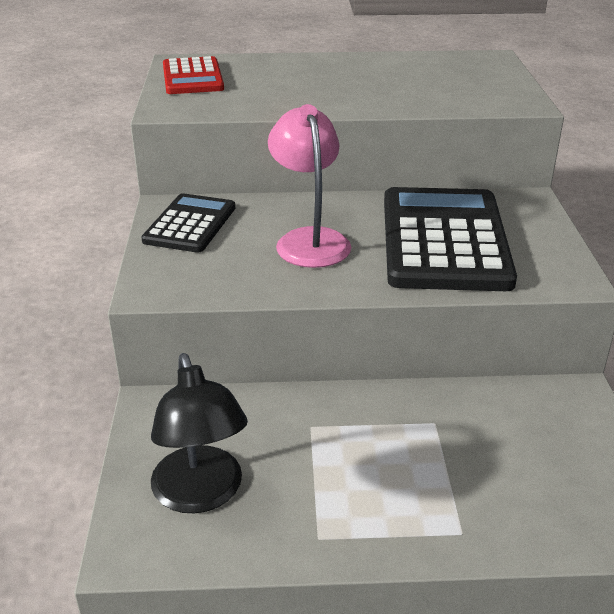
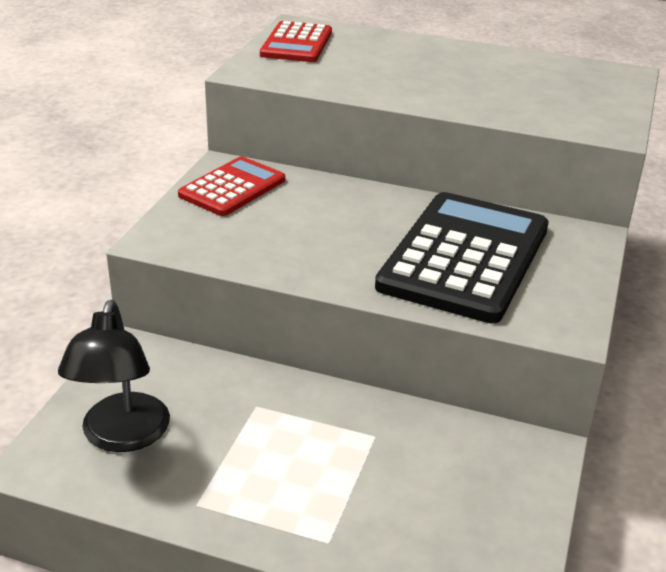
camera: 20 degrees right, 0 degrees up
(190, 224) = (232, 188): black calculator -> red calculator
(309, 240) = (331, 227): pink lamp -> none

